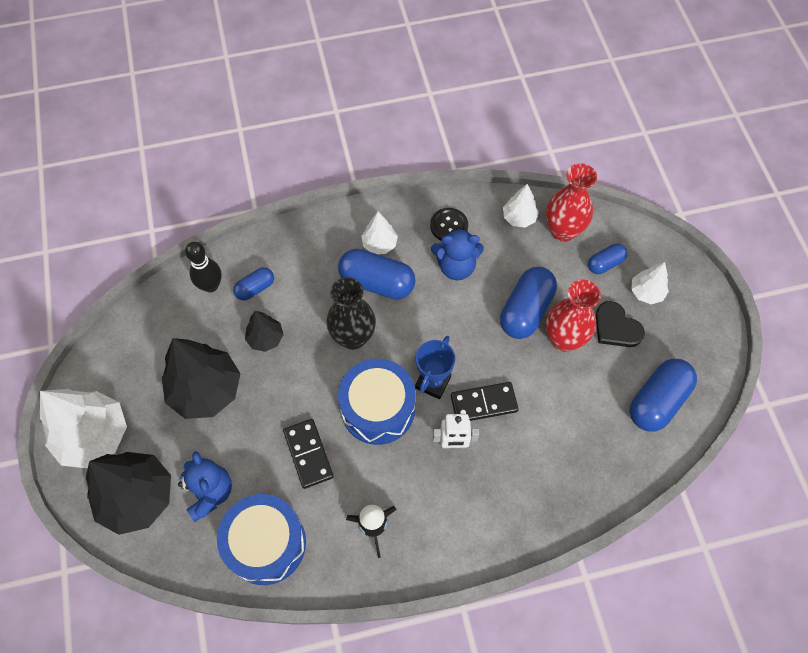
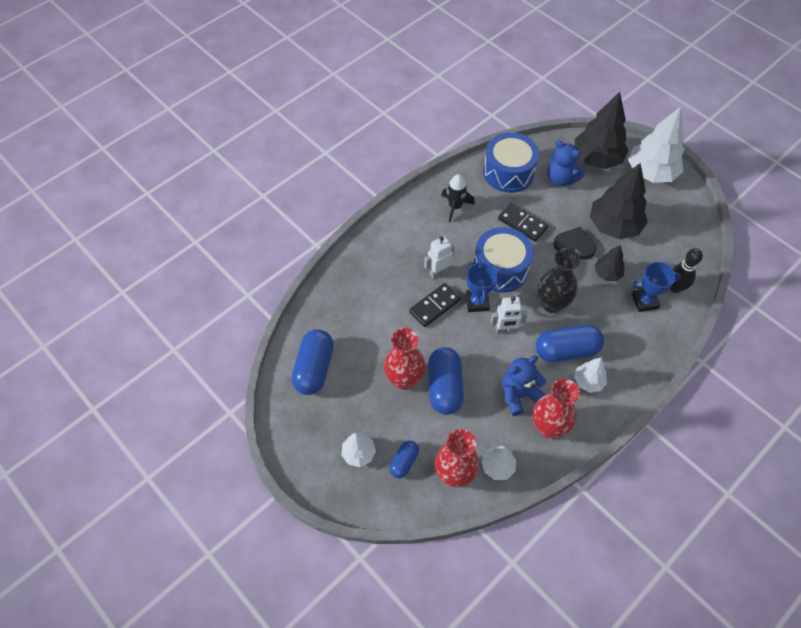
camera: 150 degrees right, 5 degrees down
(255, 288) = (644, 301): blue capsule -> blue trophy
(424, 335) = (505, 330): none -> white robot
(449, 226) = (548, 427): black button -> red vase
(616, 327) = (369, 410): black heart -> black heart (574, 245)

